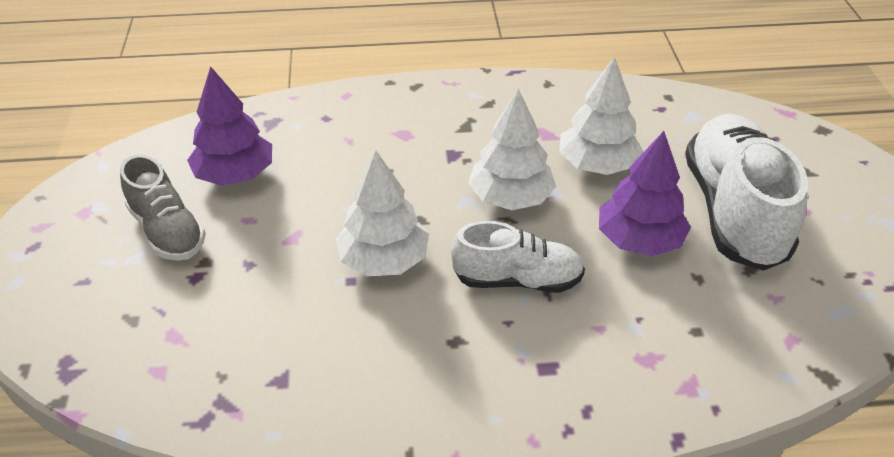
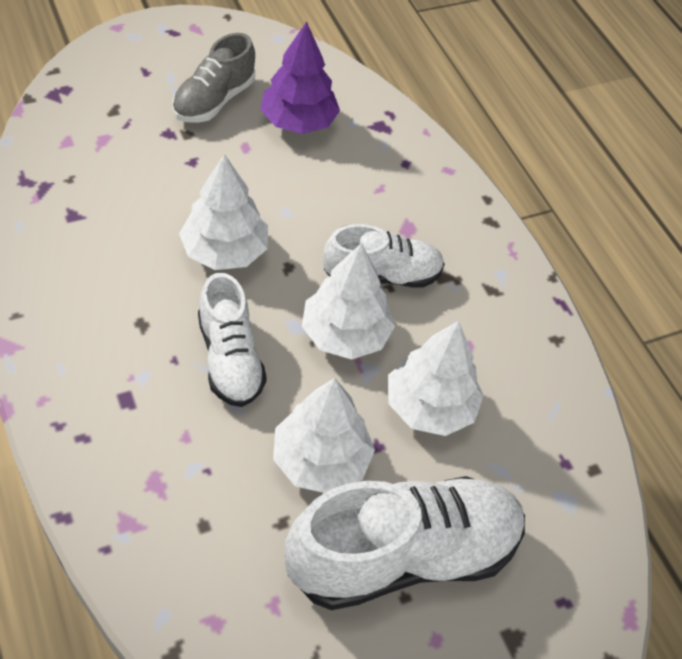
camera: 65 degrees right, 10 degrees up
(452, 161) = (382, 275): none -> white shoe
(639, 240) = (321, 459): purple tree -> white tree

